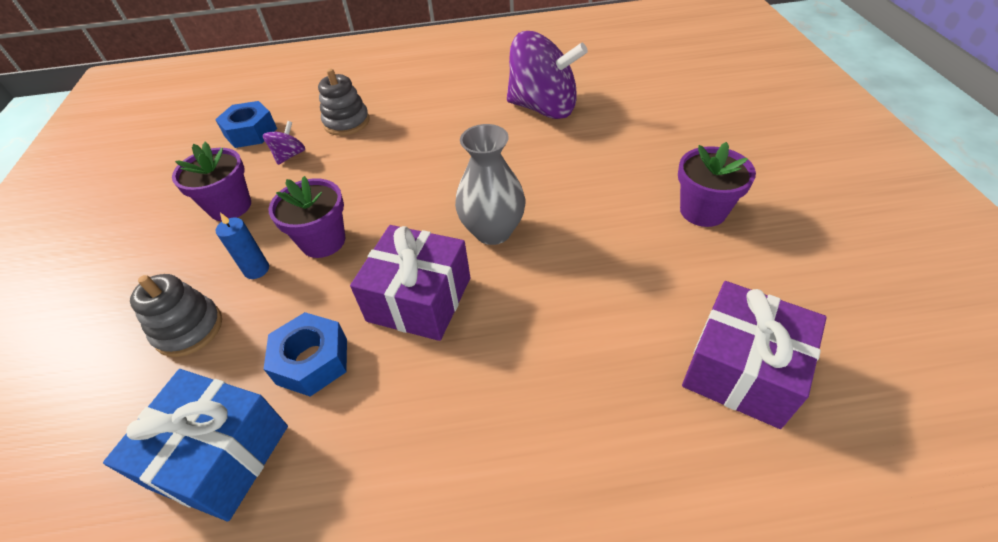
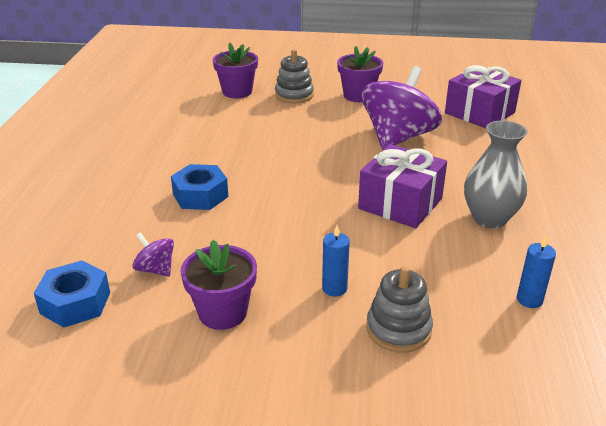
camera: 80 degrees left, 15 degrees down
(220, 456) = (529, 300): blue gift -> blue candle
(312, 361) = (449, 255): blue nut -> blue nut (200, 195)
(323, 241) = (313, 248): purple flower pot -> purple flower pot (237, 92)
(347, 122) = (123, 228): grey stacking toy -> grey stacking toy (294, 95)
(493, 231) = (341, 166): grey vase -> grey vase (489, 218)
(543, 108) = (198, 125): purple spinning top -> purple spinning top (398, 138)

